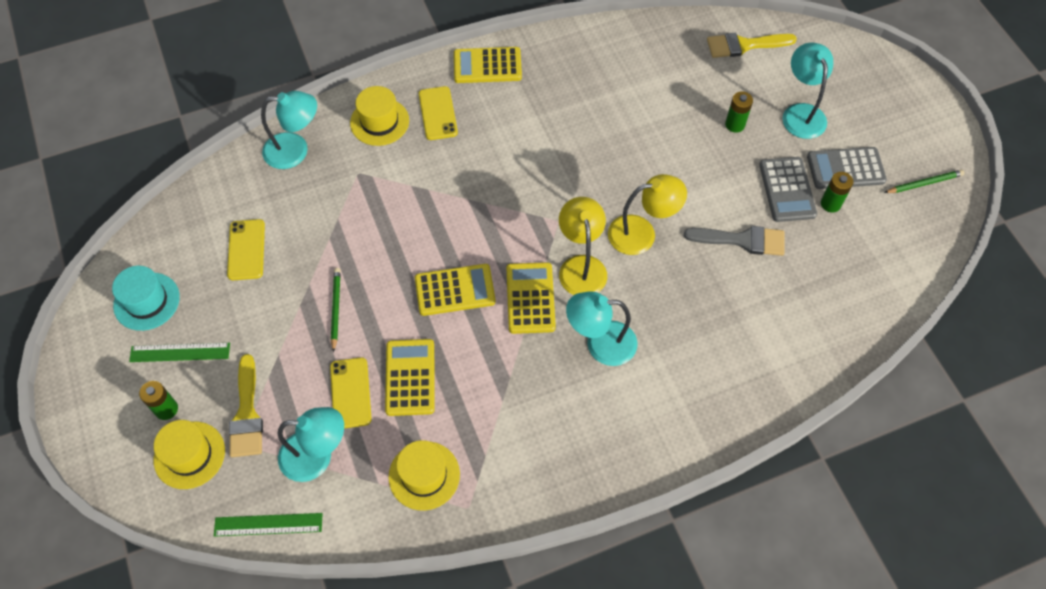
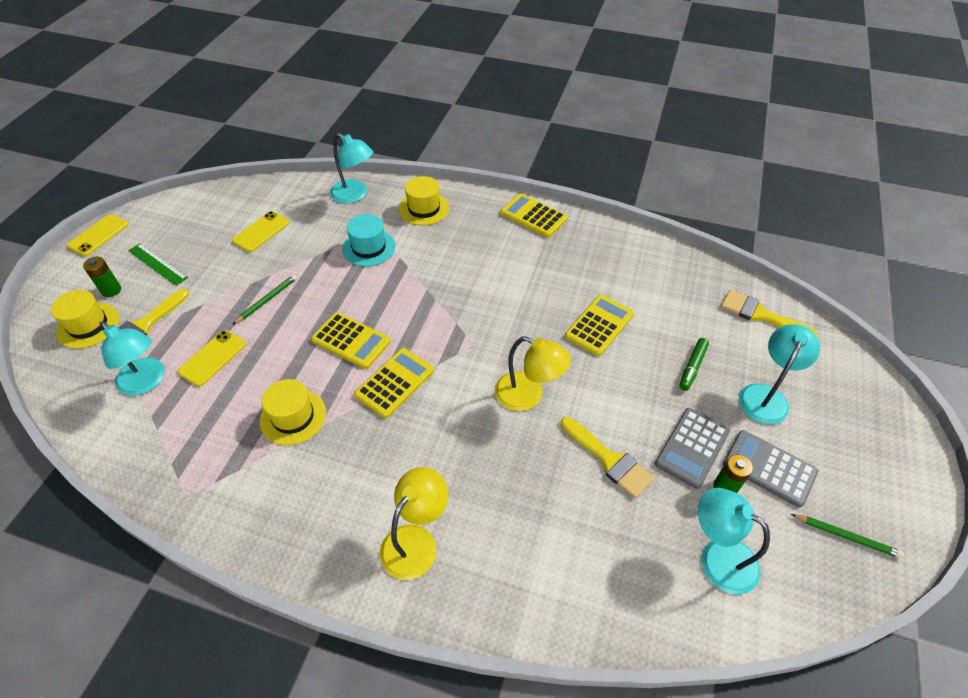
camera: 40 degrees right, 10 degrees down
(146, 301) = (177, 225): turquoise hat -> turquoise hat (369, 247)
(268, 524) = (70, 402): green ruler -> none
(410, 377) = (257, 376): yellow calculator -> yellow calculator (599, 325)
(424, 475) = (188, 449): yellow hat -> yellow hat (293, 417)
(438, 113) = (467, 225): yellow phone -> yellow phone (98, 235)
(581, 266) = (456, 387): yellow lamp -> yellow lamp (416, 541)
(600, 344) = (408, 453): turquoise lamp -> turquoise lamp (717, 557)
(735, 124) = (692, 367): green battery -> green marker
(742, 240) = (609, 460): grey brush -> yellow brush

